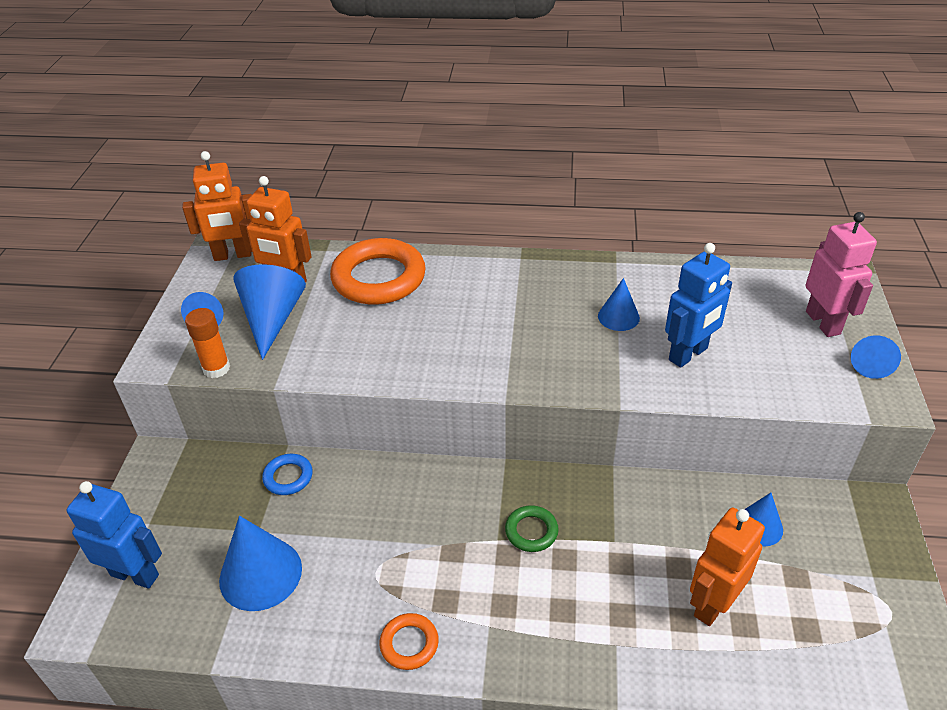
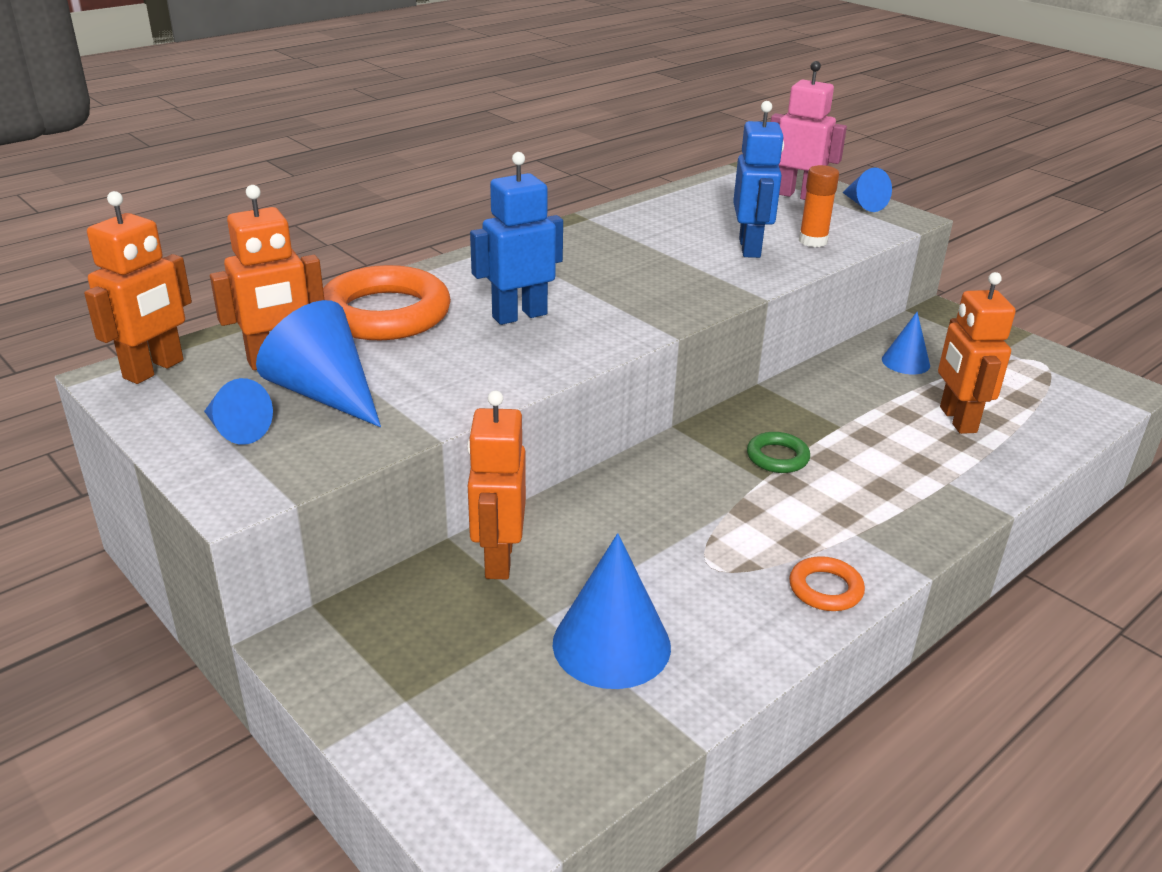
camera: 50 degrees left, 10 degrees down
(135, 574) = (475, 749): blue robot -> blue robot (519, 315)
(216, 368) = (337, 460): orange glue stick -> orange glue stick (813, 241)
(288, 477) = (498, 559): blue ring -> orange robot
(618, 317) = (658, 249): blue cone -> none

